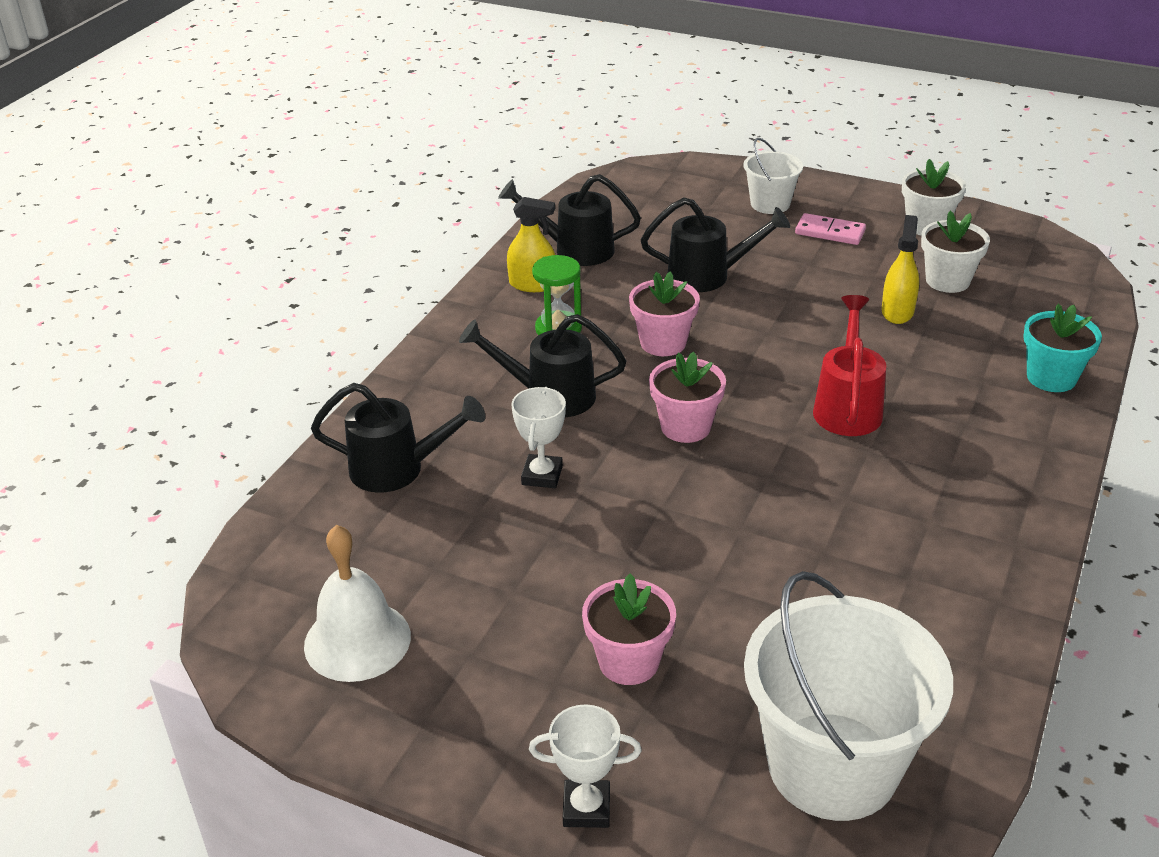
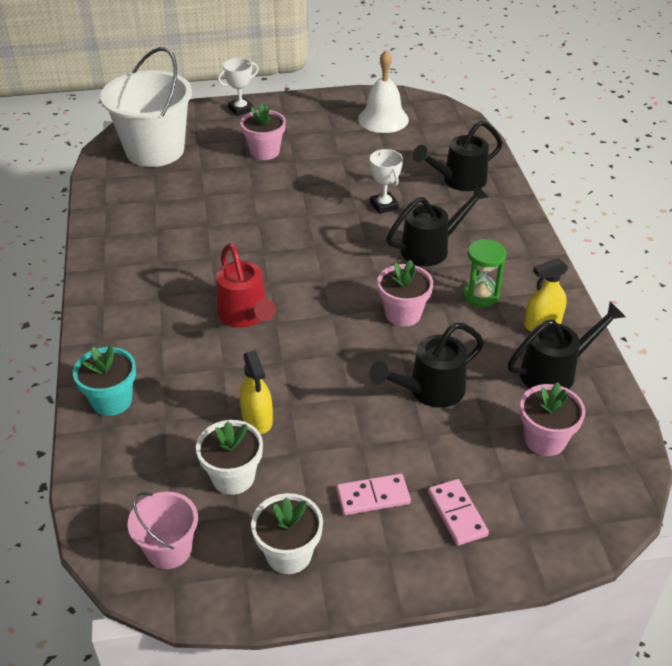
camera: 145 degrees right, 5 degrees up
(685, 427) = (334, 262): pink flower pot -> pink flower pot (545, 440)
(770, 204) = (457, 514): white bucket -> pink domino
(1029, 258) = (169, 549): none -> pink bucket

